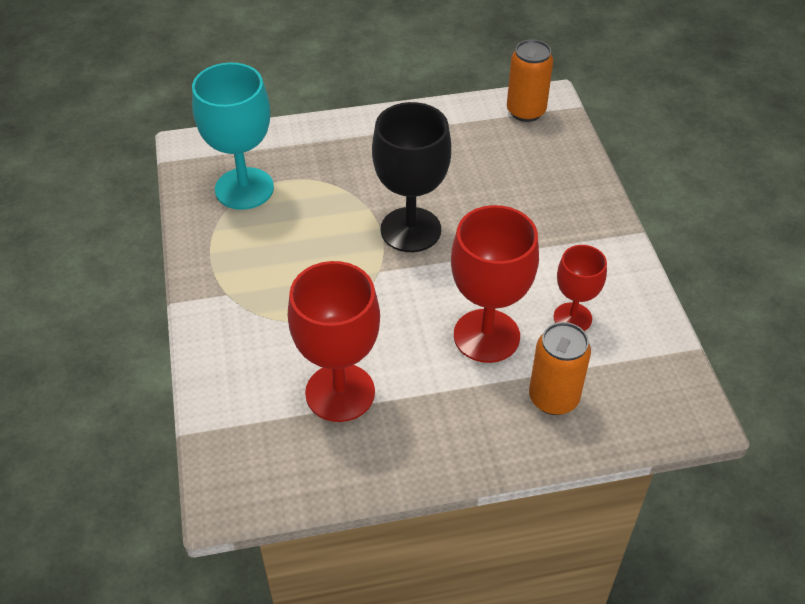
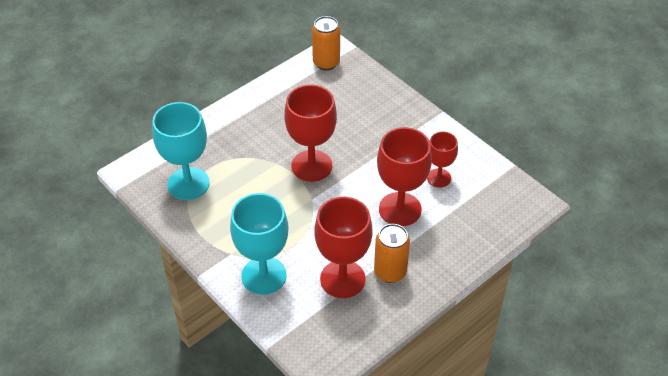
camera: 30 degrees left, 0 degrees up
(245, 340) = (264, 275): none -> turquoise goblet
(410, 230) = (311, 166): black goblet -> red goblet
(553, 398) = (459, 227): orange can -> orange can (390, 272)

